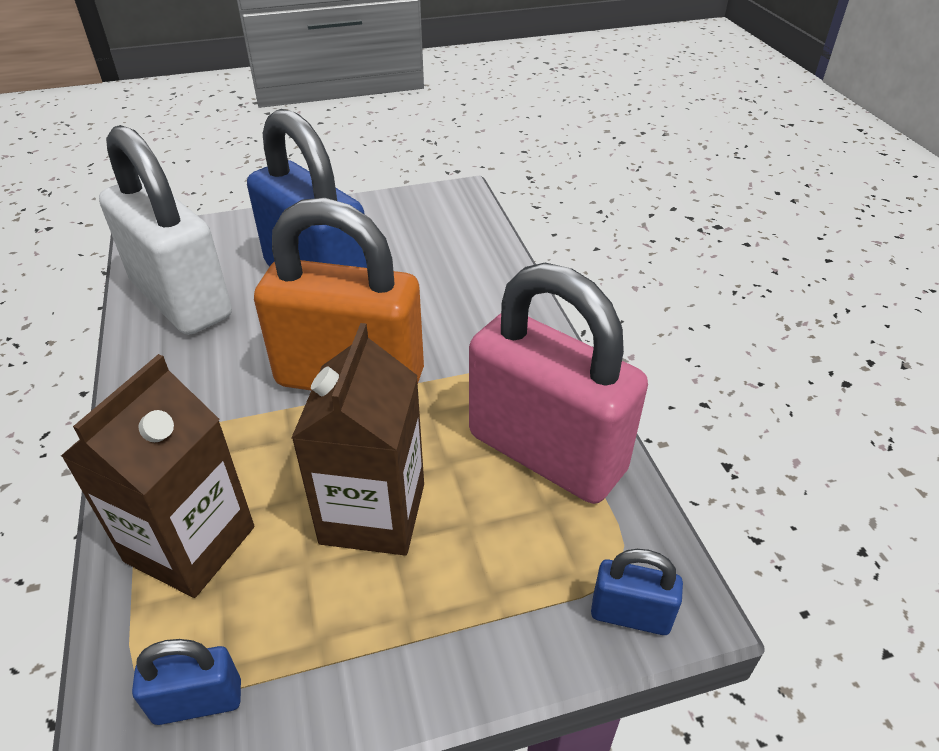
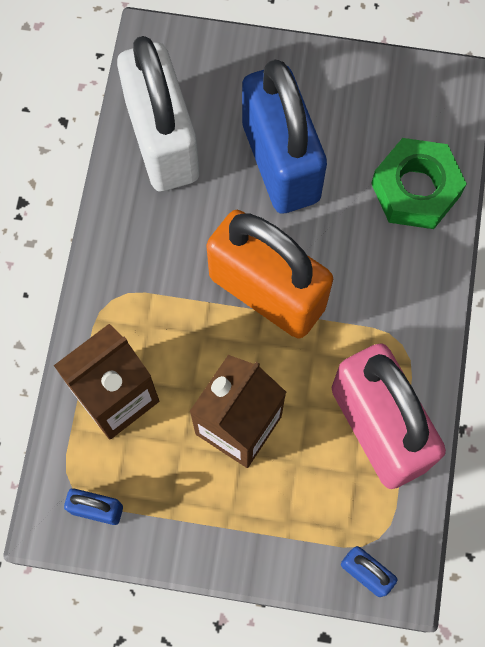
camera: 25 degrees right, 30 degrees up
(464, 262) = (415, 190): none -> green nut

